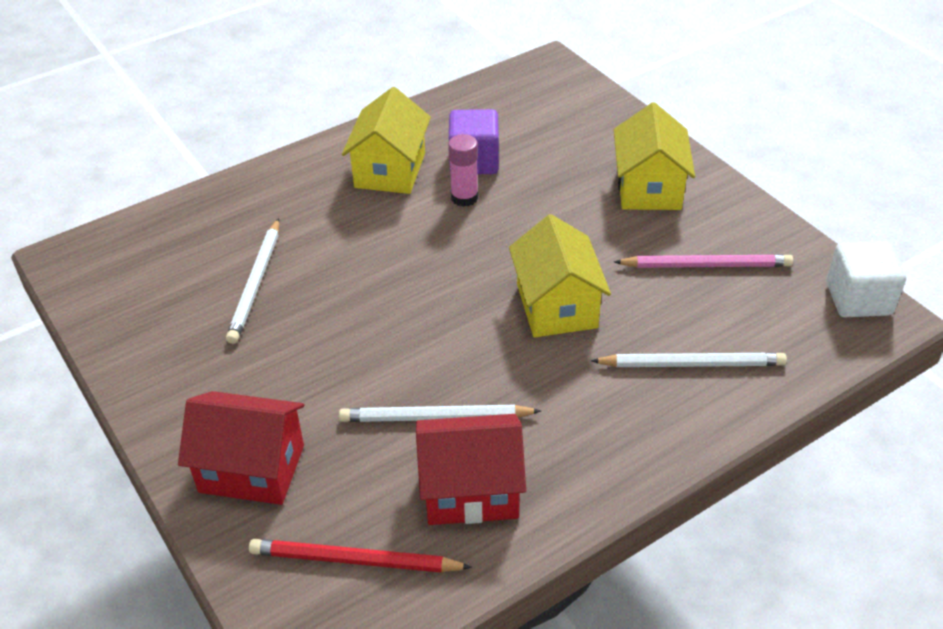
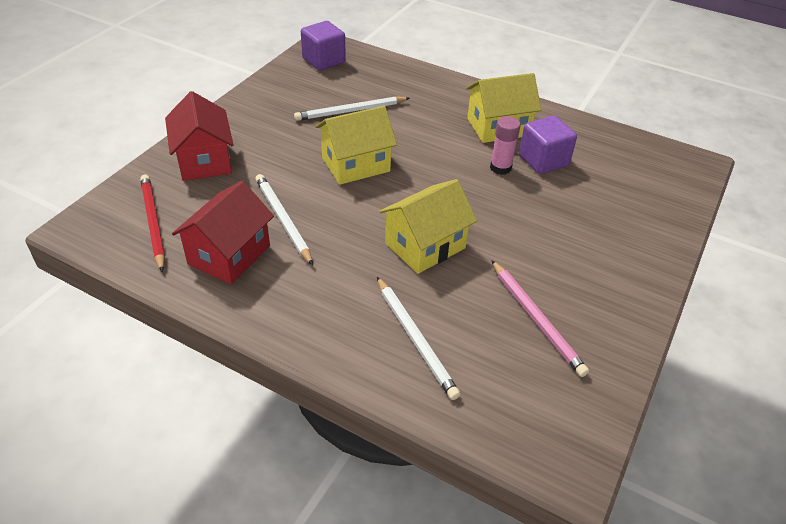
camera: 60 degrees right, 0 degrees up
(110, 271) = (323, 60): none -> purple cube
(470, 490) = (229, 255): red house -> red house turned 60 degrees clockwise
(649, 188) = (601, 259): yellow house -> yellow house (356, 164)
(858, 299) = (577, 440): white cube -> none

